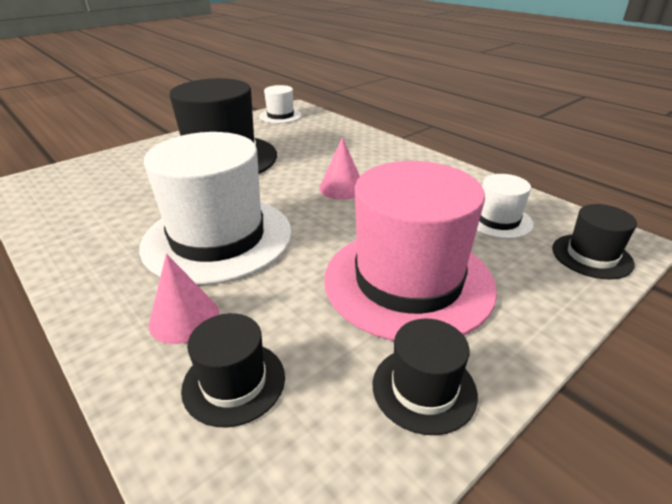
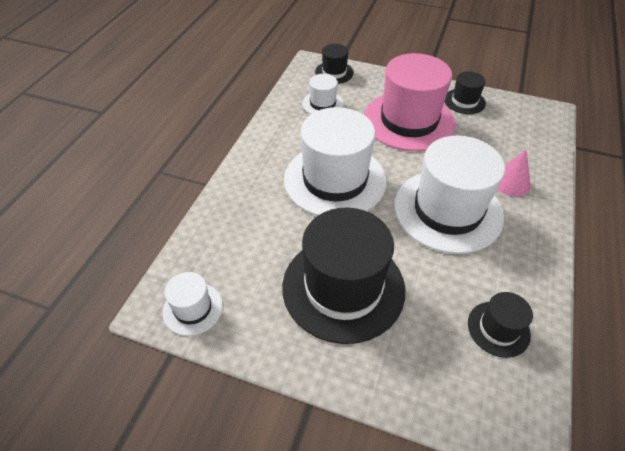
camera: 120 degrees left, 15 degrees up
(234, 382) = (517, 147): black hat -> black hat (498, 329)
(342, 188) = (335, 180): pink cone -> white hat

